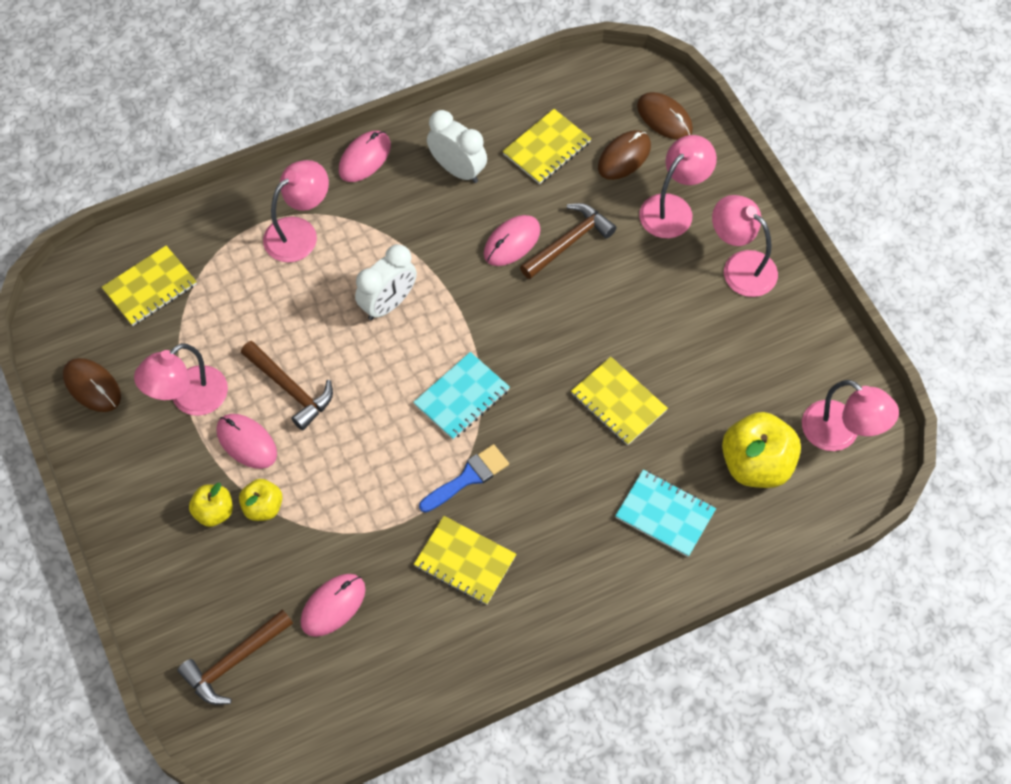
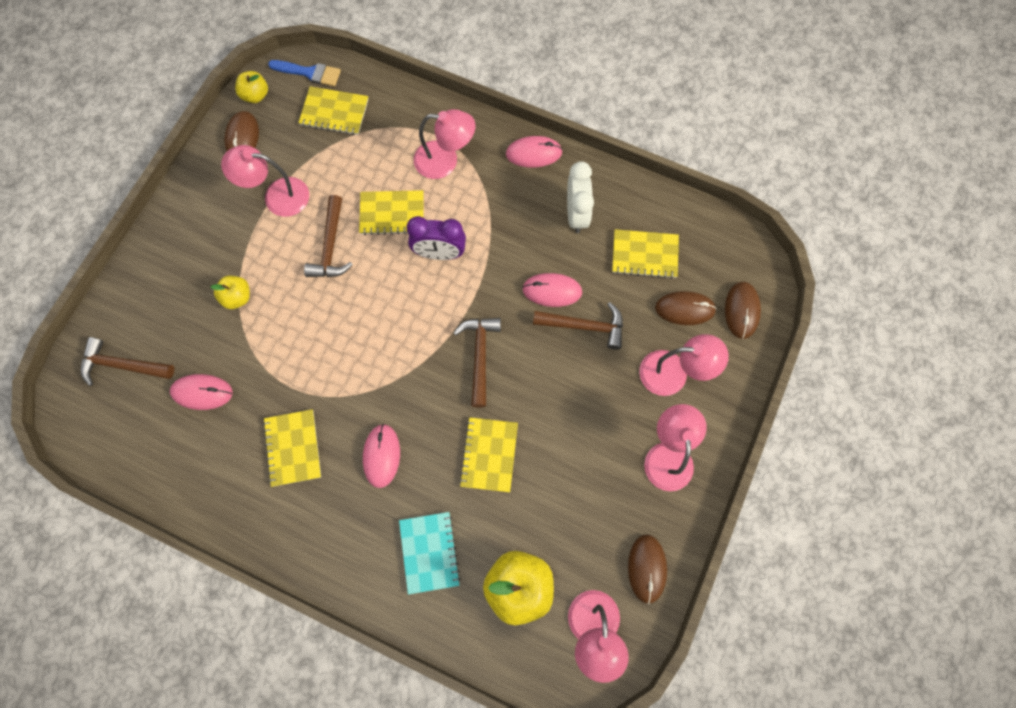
camera: 50 degrees right, 10 degrees up
(214, 512) = (212, 272): yellow apple -> yellow apple (255, 95)
(246, 442) = (274, 252): pink mouse -> pink mouse (381, 456)
(309, 314) = (392, 213): none -> yellow notebook
(388, 304) = (439, 253): white clock -> purple clock
(462, 397) = (409, 352): turquoise notebook -> none
(468, 477) = (354, 402): blue brush -> blue brush (309, 73)
(519, 343) = (479, 355): none -> brown hammer
(822, 355) = (647, 568): none -> brown mouse

